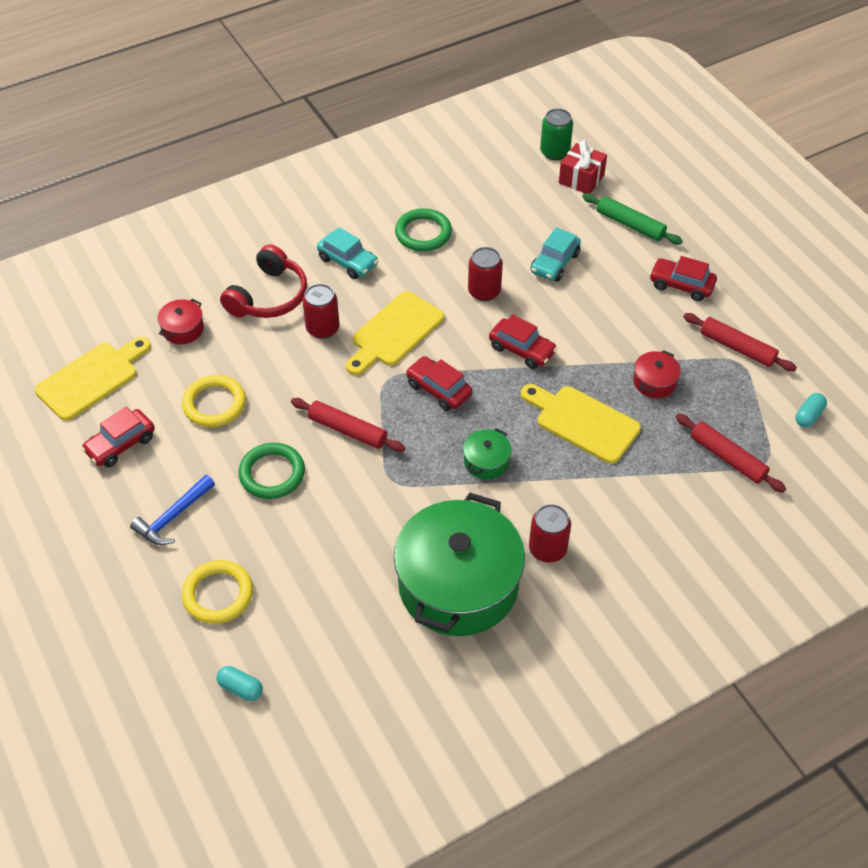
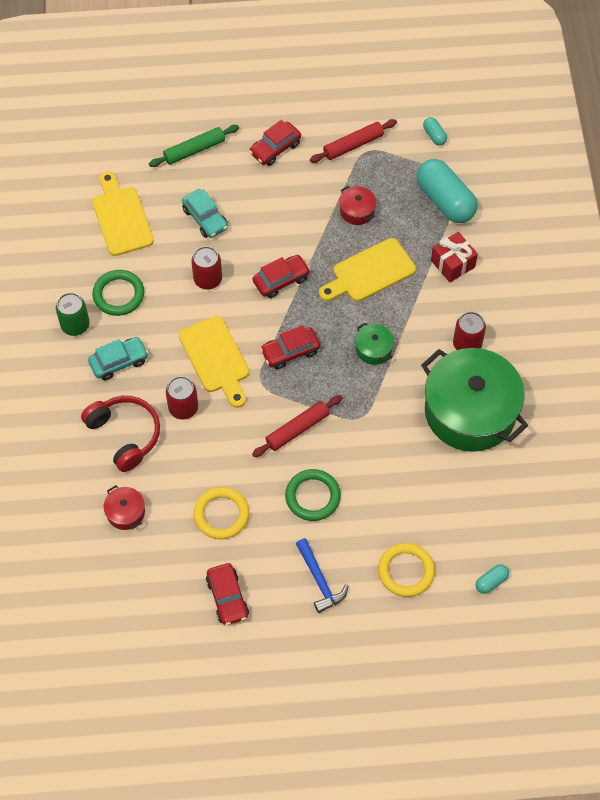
camera: 65 degrees left, 10 degrees up
(92, 379) = (143, 600): yellow cutting board -> yellow cutting board (121, 217)
(554, 152) = (81, 162): green can -> green can (75, 325)
(581, 179) = (124, 158): red gift -> red gift (452, 264)
(727, 458) = (445, 201): red rolling pin -> turquoise capsule

